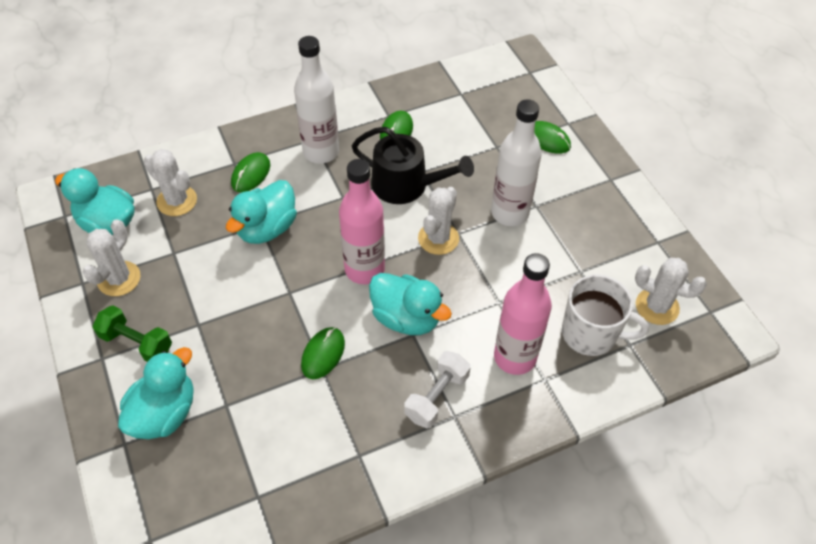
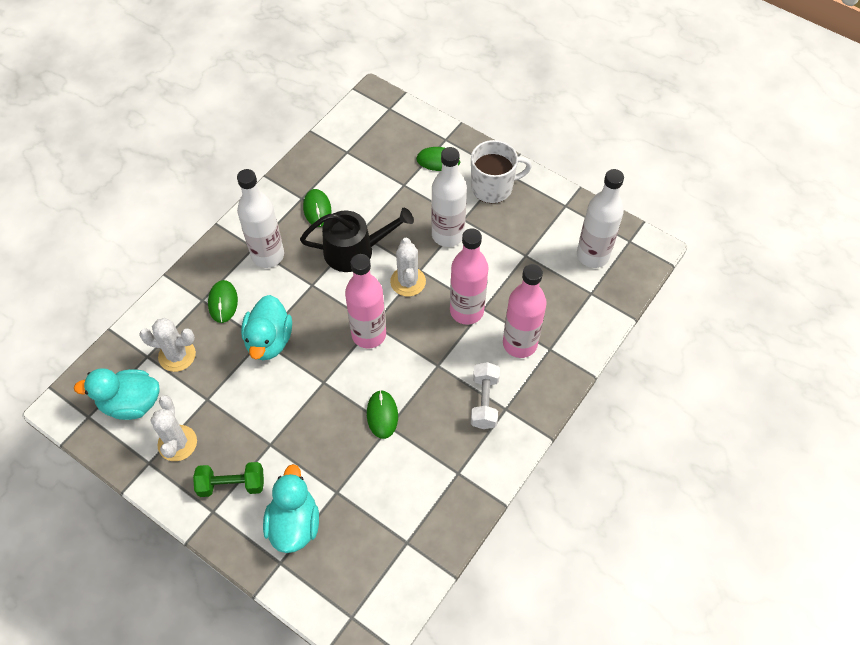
camera: 30 degrees left, 5 degrees up
(406, 318) = (425, 355): turquoise duck -> none
(479, 296) = (466, 311): none -> pink bottle
(590, 333) = (560, 299): white mug -> white mug (493, 187)
(657, 306) = (592, 255): white cactus -> white bottle

